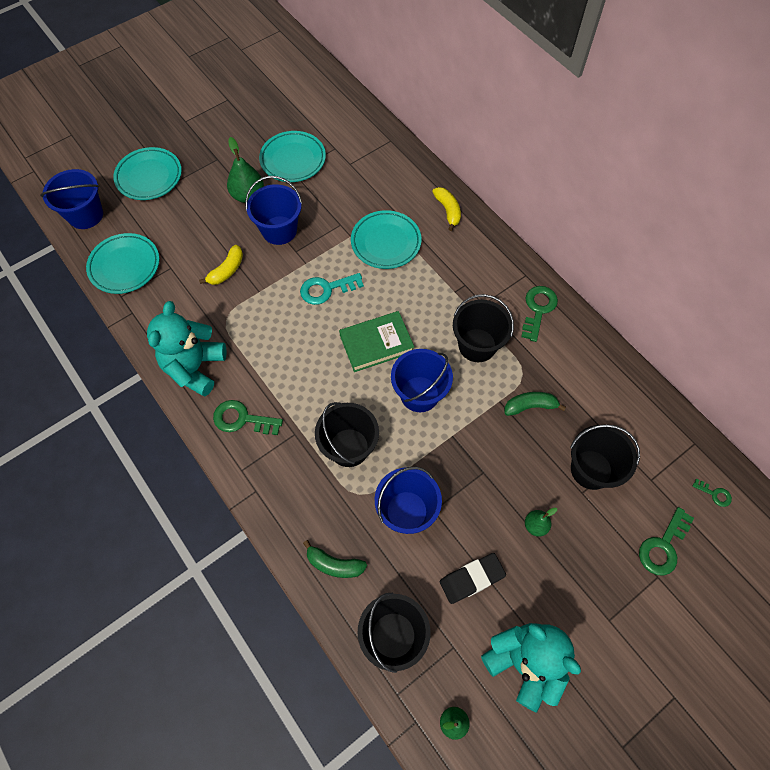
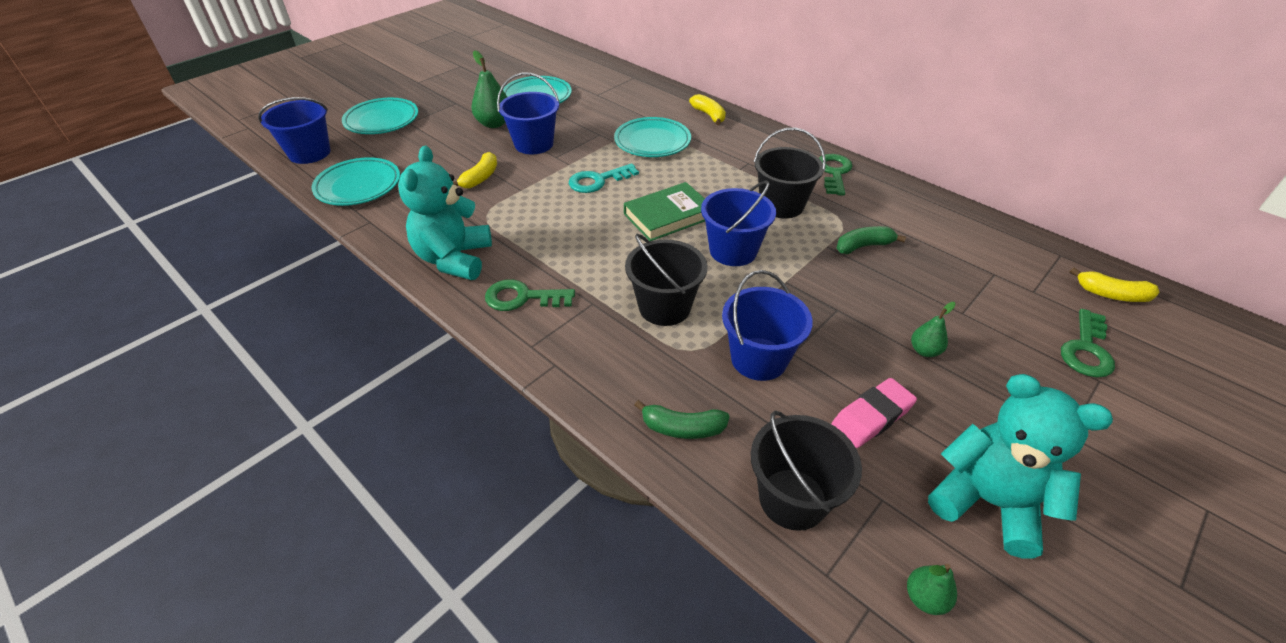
camera: 10 degrees left, 20 degrees down
(471, 579) = (871, 417): black eraser -> pink eraser
(591, 469) = (961, 291): black bucket -> none
(714, 494) = (1111, 294): green key -> yellow banana

